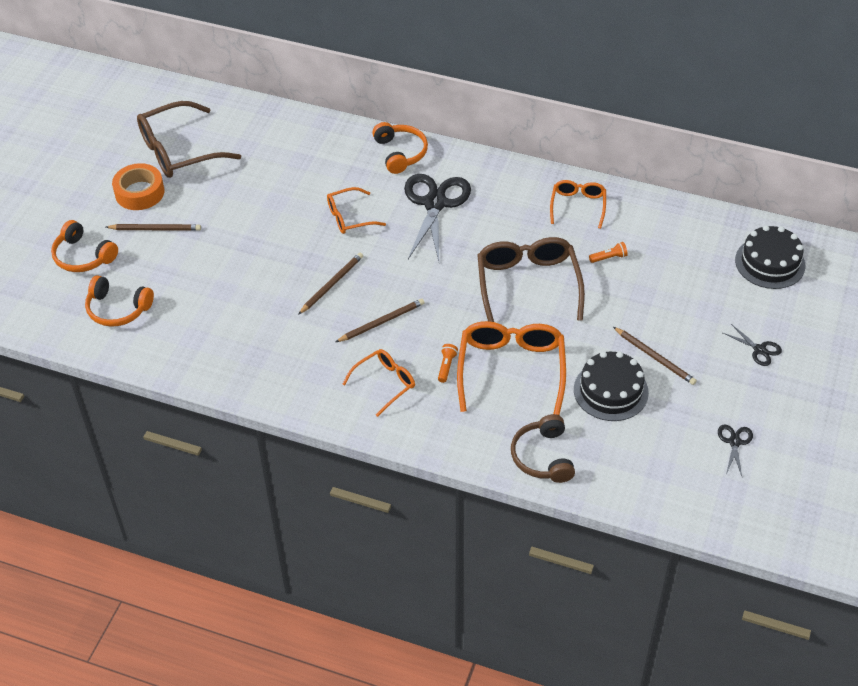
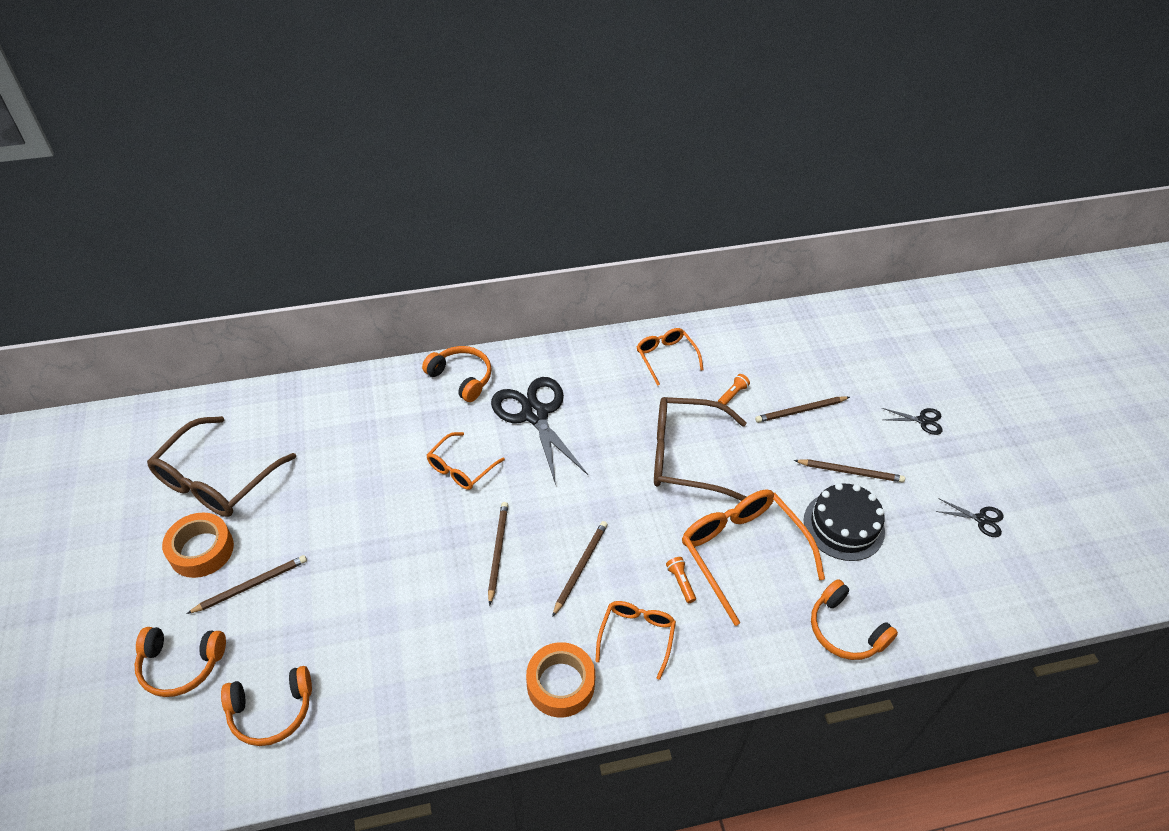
camera: 35 degrees left, 0 degrees up
(308, 385) = (560, 684): none -> orange tape
(528, 285) = (686, 456): brown glasses -> brown glasses turned 45 degrees counterclockwise
(543, 456) = (845, 630): brown headphones -> orange headphones
(656, 295) = (800, 411): none -> brown pencil
(734, 442) = (981, 519): black scissors -> black scissors turned 135 degrees clockwise
(770, 263) = (861, 337): black cake -> none

